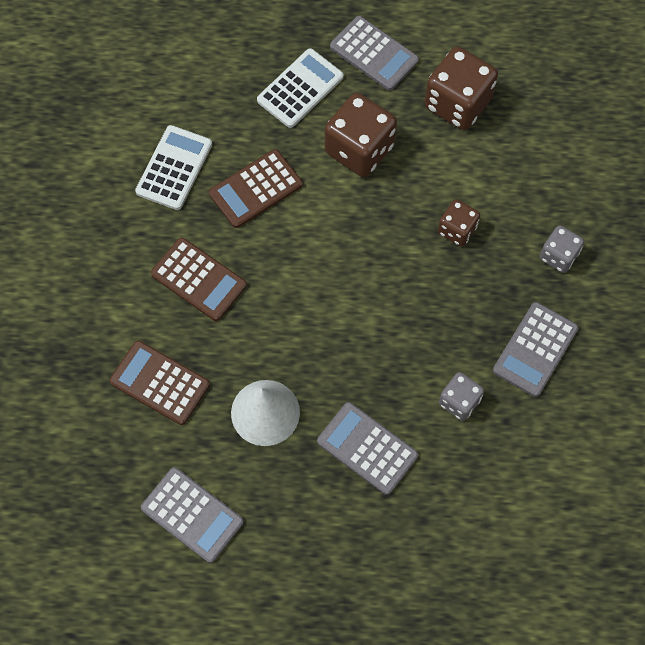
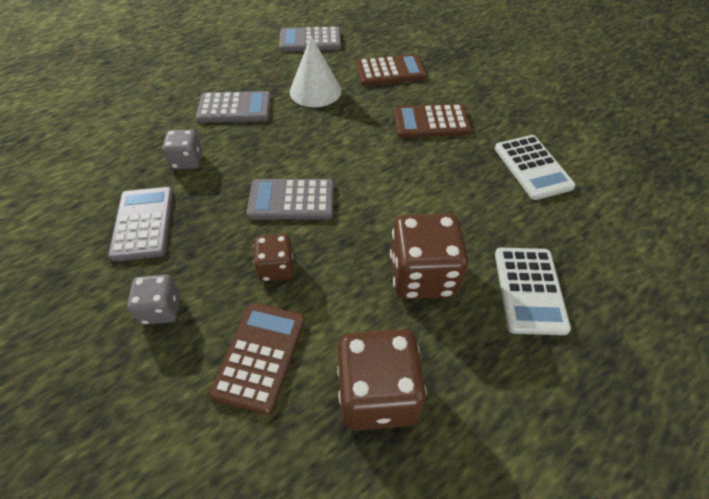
camera: 140 degrees right, 15 degrees down
(256, 189) = (463, 191): brown calculator -> brown calculator (260, 356)
(374, 54) = (512, 382): grey calculator -> grey calculator (291, 200)

